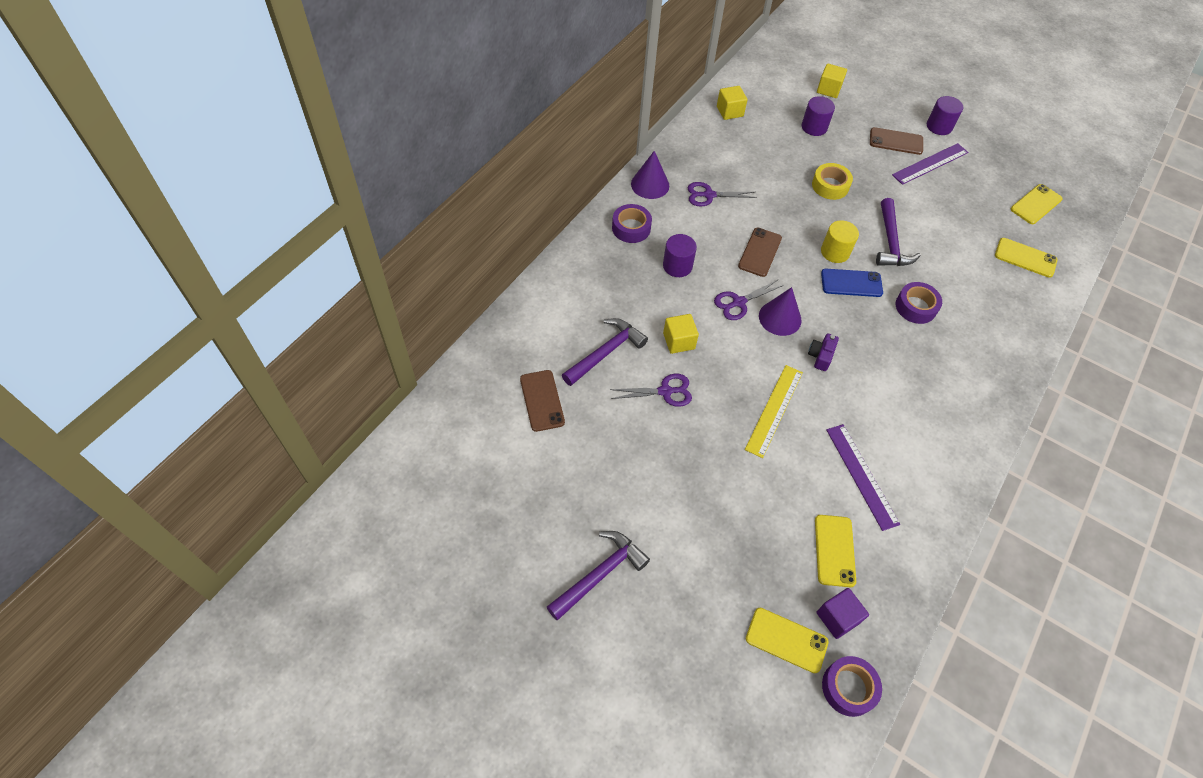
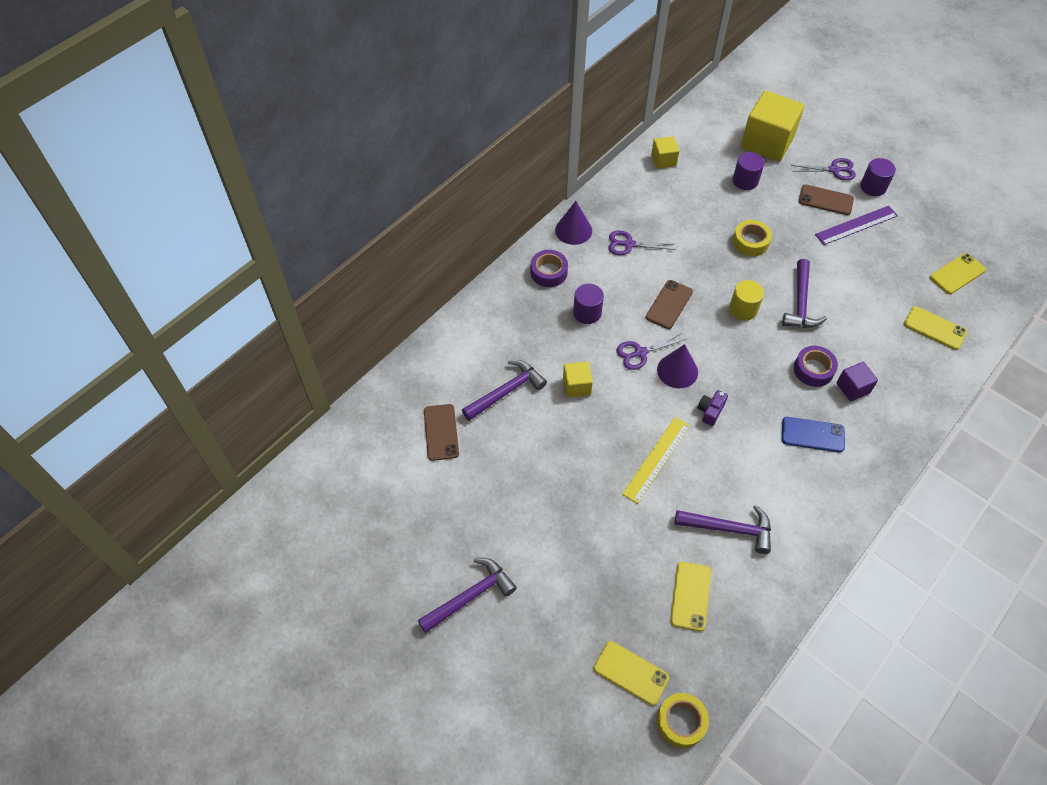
camera: 10 degrees right, 0 degrees up
(665, 391) = (556, 433): purple scissors -> purple scissors (834, 170)
(828, 89) = (767, 142): yellow cube -> yellow cube, size x2.03
(837, 618) = (682, 658): purple cube -> purple cube (853, 388)
(848, 688) = (681, 722): purple tape -> yellow tape
(851, 283) = (753, 341): blue phone -> blue phone (812, 435)
(861, 476) = (729, 529): purple ruler -> purple hammer

